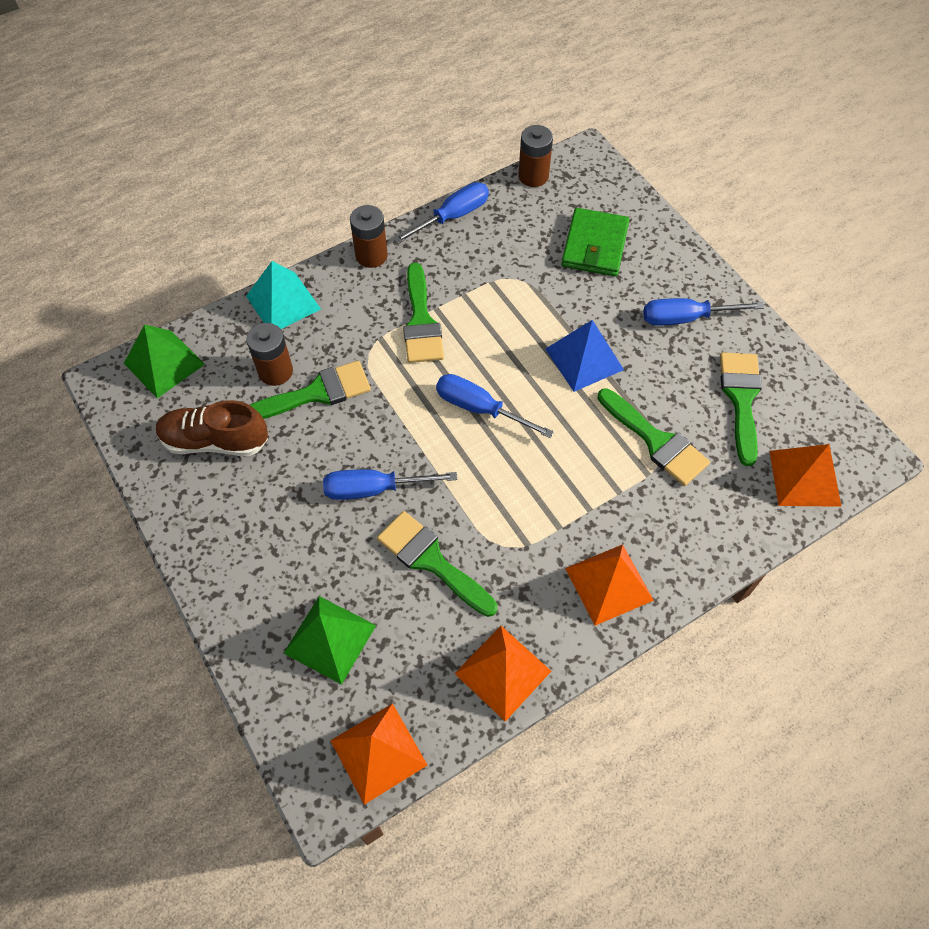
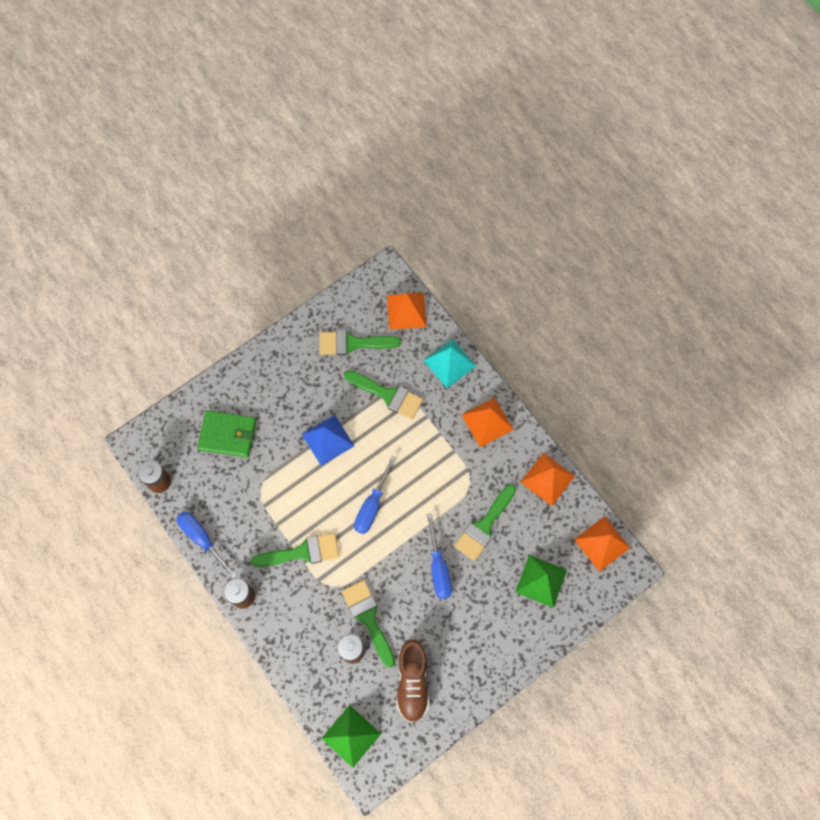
camera: 95 degrees left, 10 degrees up
(283, 302) = (290, 656): turquoise pyramid -> turquoise pyramid (449, 363)
(655, 441) = (387, 395): green brush -> green brush turned 75 degrees clockwise
(686, 318) = (290, 375): blue screwdriver -> none

